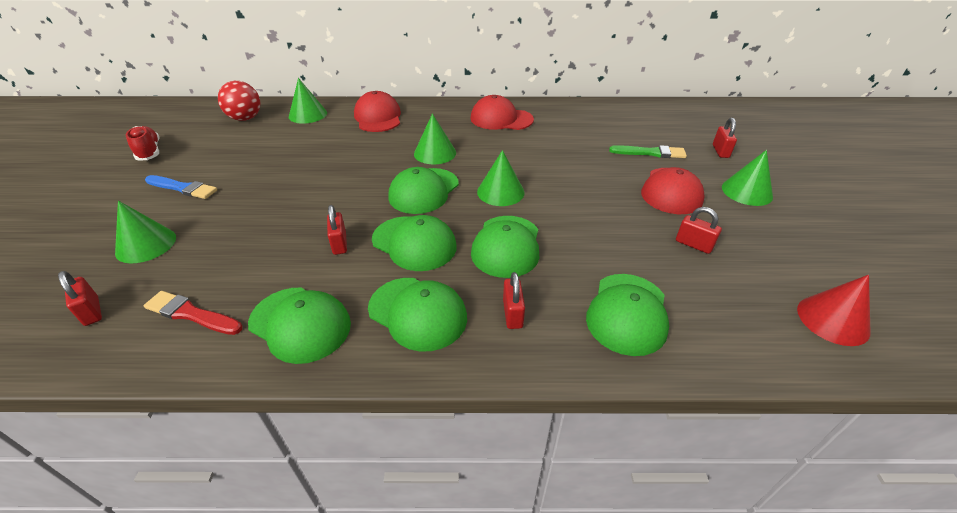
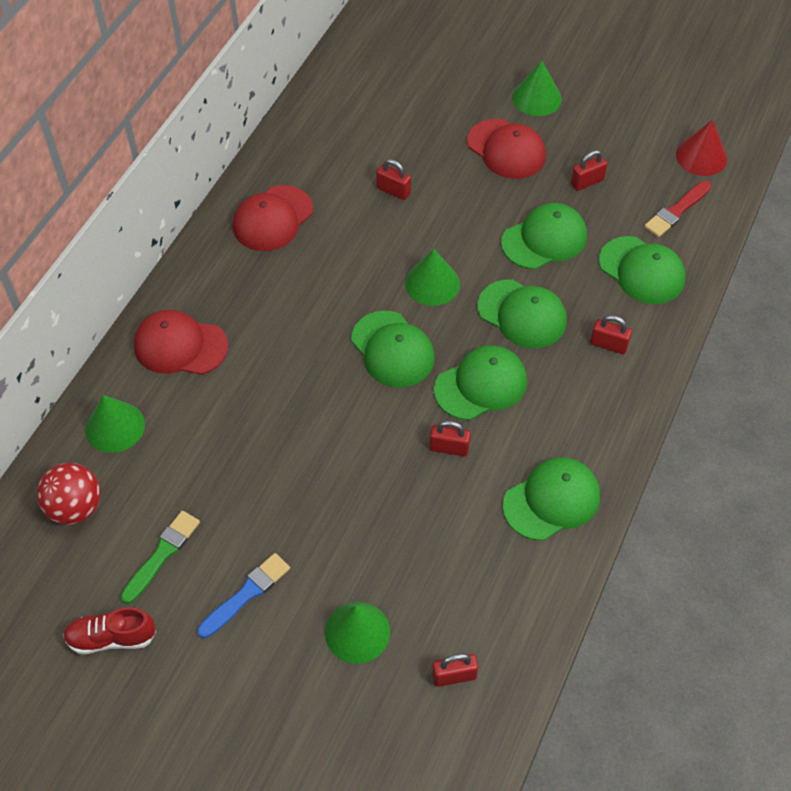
camera: 65 degrees left, 15 degrees up
(191, 314) = (498, 587): red brush -> red brush (676, 211)
(417, 313) = (577, 410): green cap -> green cap (544, 239)
(435, 153) = (316, 313): green cone -> none
(650, 153) = (432, 126): green brush -> green brush (162, 554)
(720, 151) = (462, 71): red padlock -> red padlock (393, 191)

